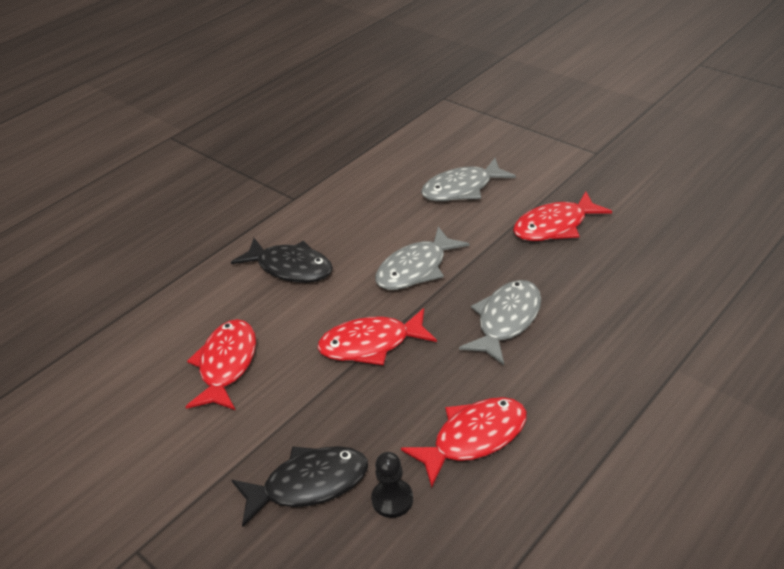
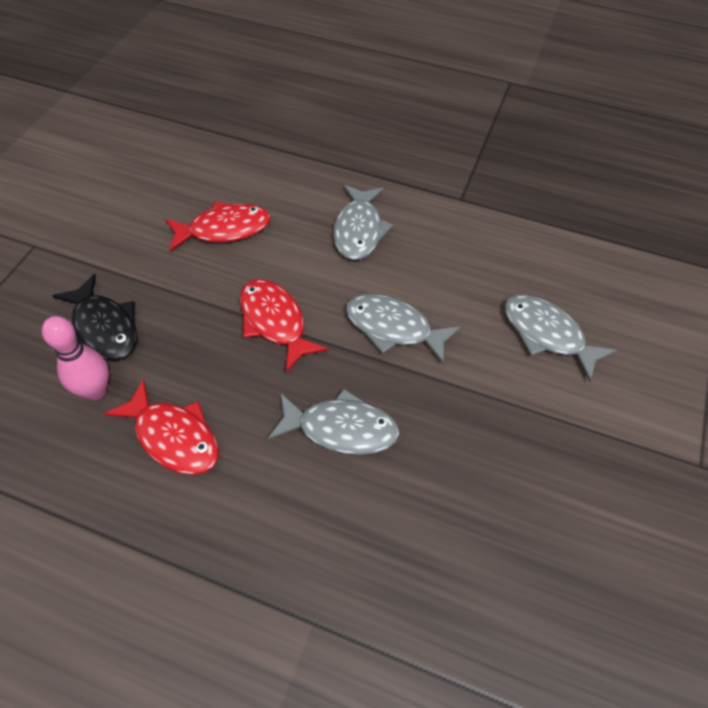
camera: 65 degrees right, 15 degrees up
(290, 268) = (359, 230): black fish -> grey fish
(392, 499) = (95, 390): black pawn -> pink bowling pin
(555, 226) = (521, 445): red fish -> none

